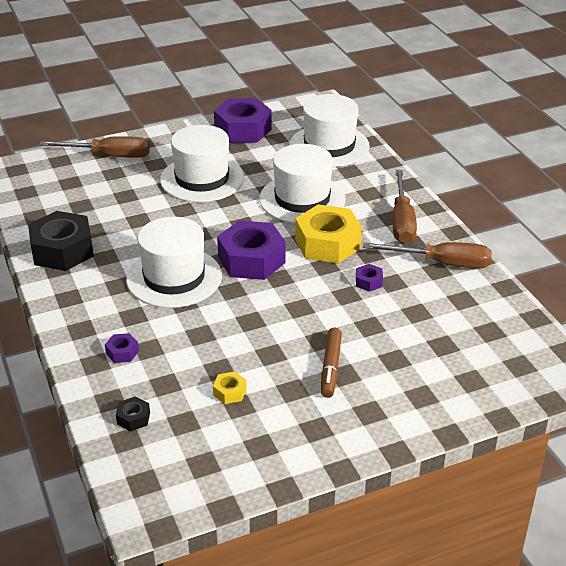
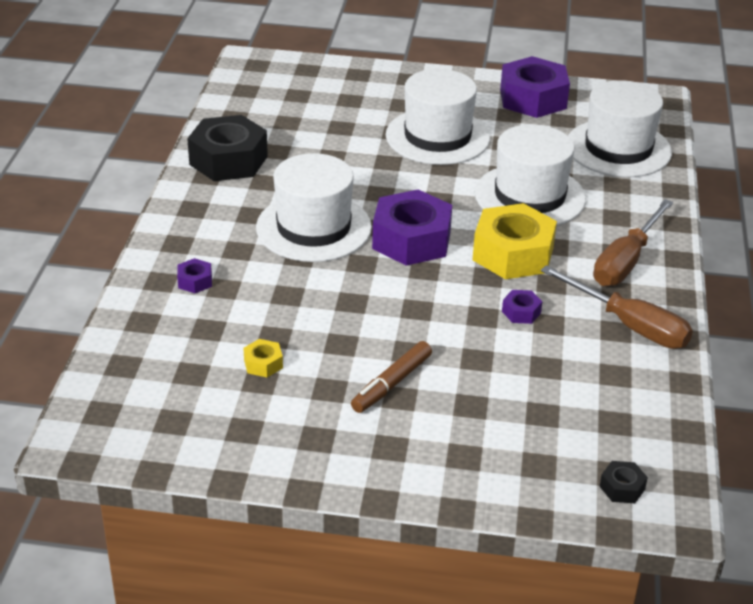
camera: 30 degrees right, 0 degrees up
(109, 156) = (362, 81): brown screwdriver -> none
(133, 418) = (147, 348): black nut -> black nut (622, 488)

